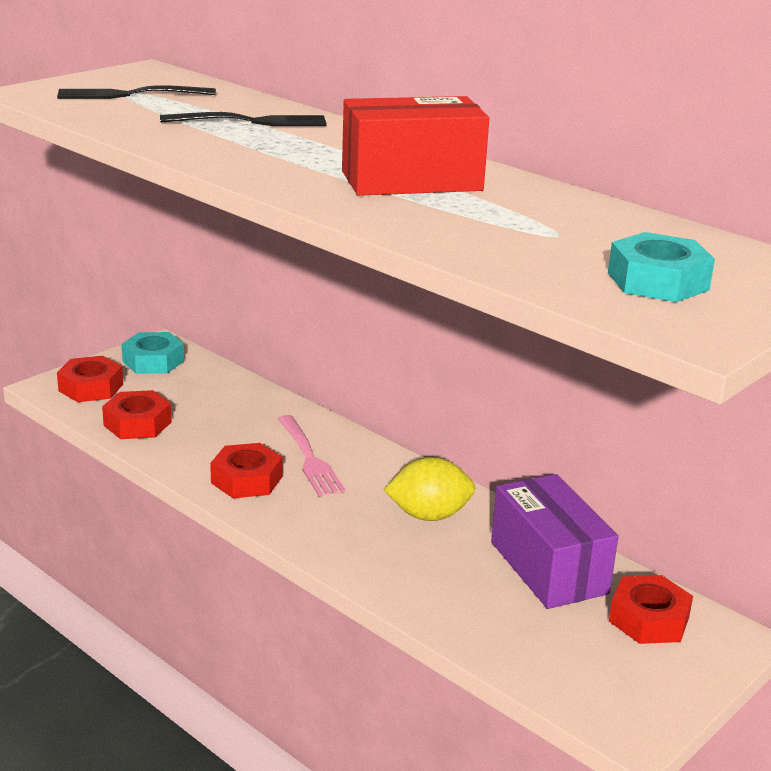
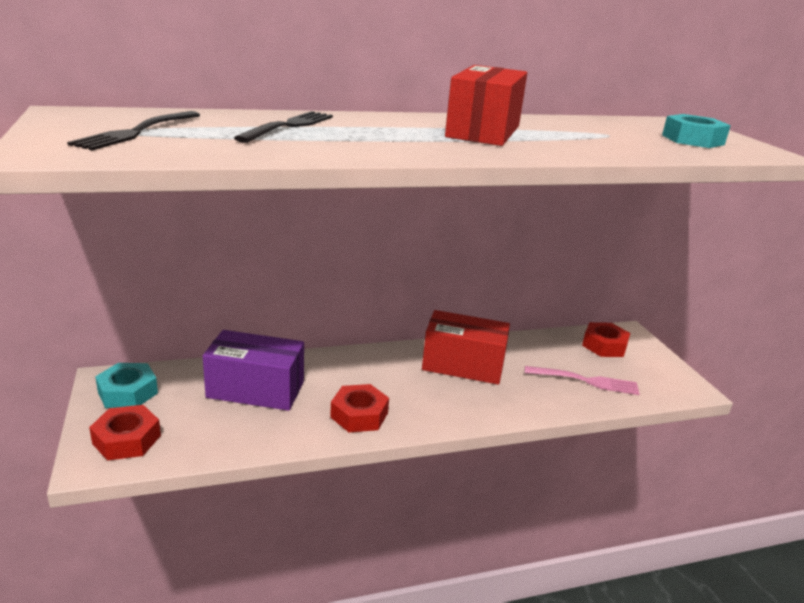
camera: 60 degrees left, 0 degrees up
(137, 423) = (221, 436): red nut -> none
(309, 459) = (357, 380): pink fork -> pink fork (586, 381)
(429, 515) = (463, 365): yellow lemon -> red box
(548, 567) = (542, 352): purple box -> purple box (256, 390)

